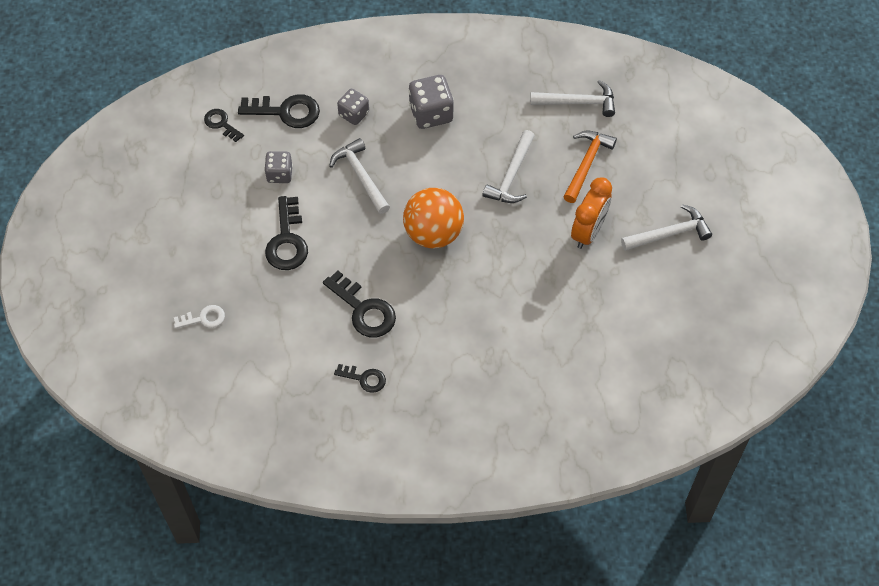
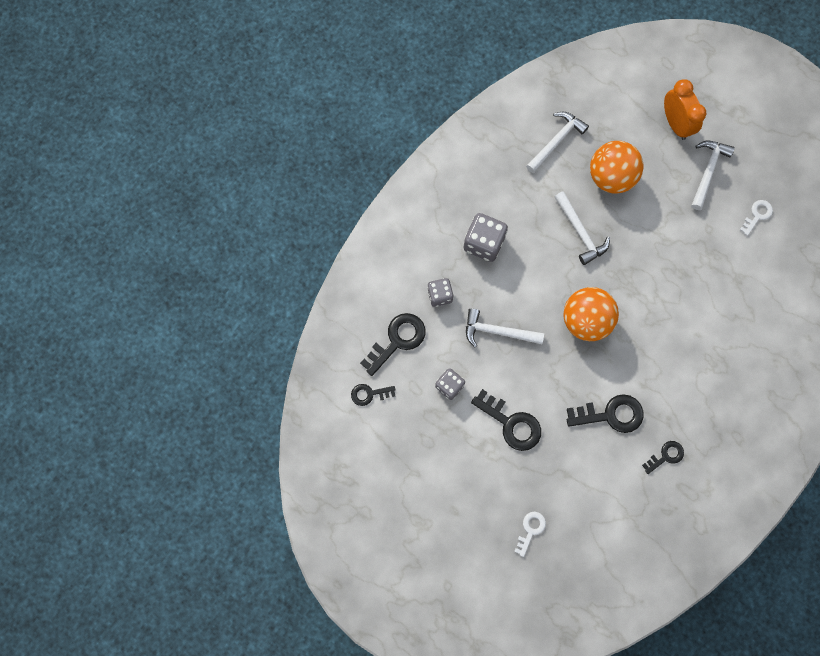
camera: 50 degrees left, 15 degrees up
(586, 164) = (611, 177): orange hammer -> orange ball
(588, 232) = (665, 220): orange clock -> orange clock (675, 124)
(668, 300) = (757, 215): none -> white key

